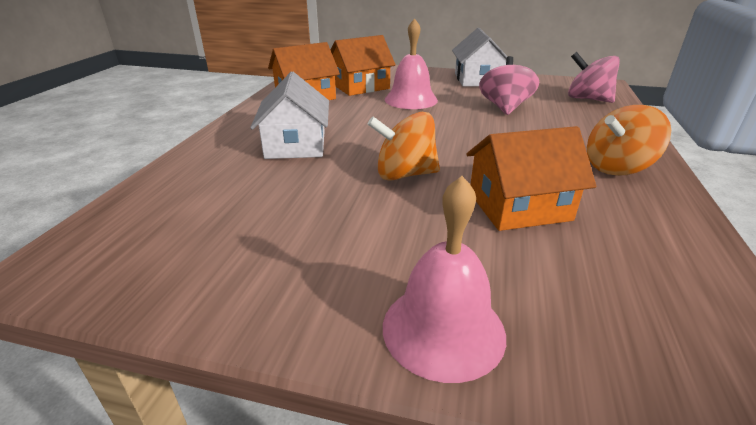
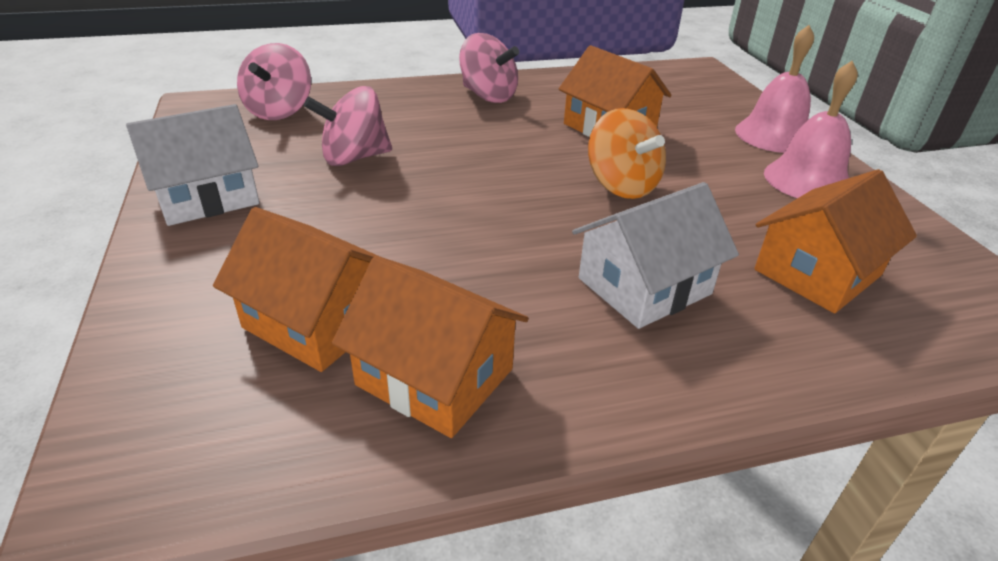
camera: 120 degrees left, 5 degrees up
(225, 203) = (817, 272): none -> orange house
(411, 99) = (367, 238): pink bell -> pink bell (807, 180)
(617, 167) = (488, 96): orange spinning top -> pink spinning top

